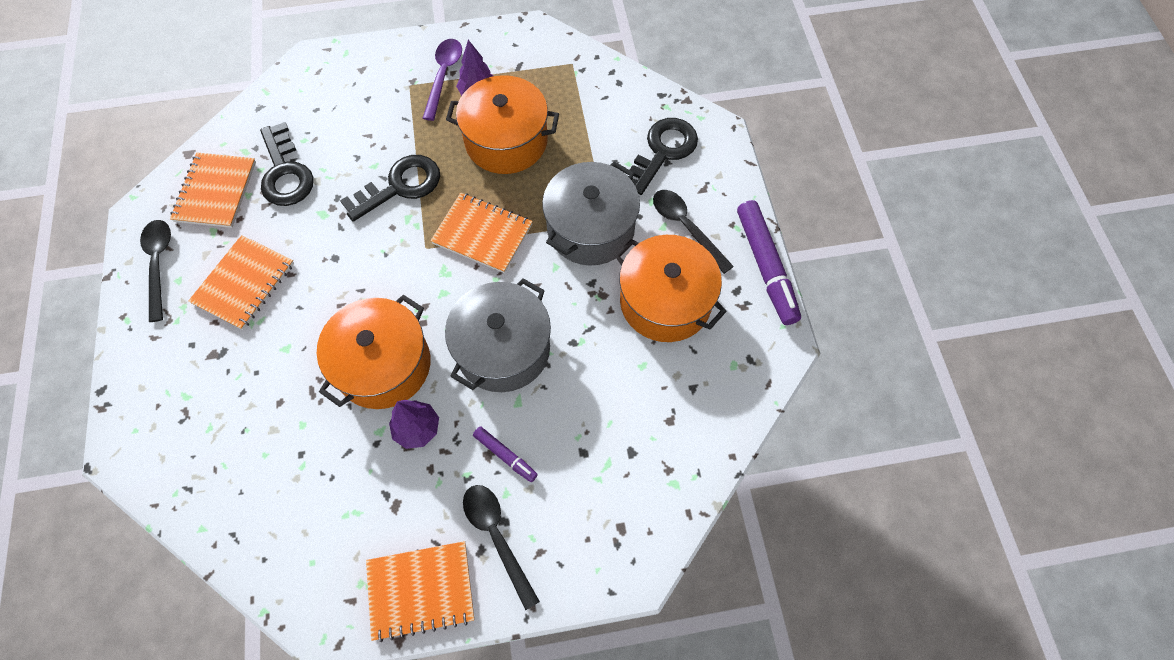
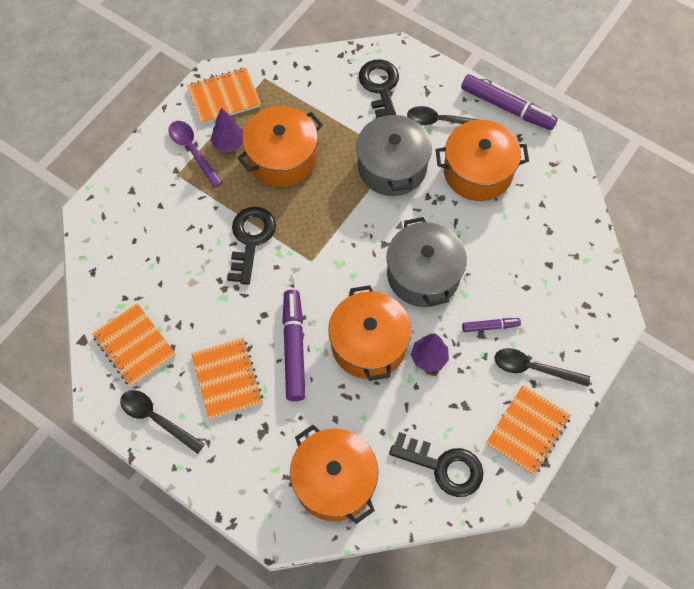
camera: 45 degrees left, 0 degrees up
(213, 455) = (334, 481): none -> orange pot
(285, 172) = (166, 295): black key -> black key (443, 466)
(322, 309) = (294, 348): none -> purple marker
(482, 234) = (335, 223): orange notebook -> orange notebook (224, 97)

